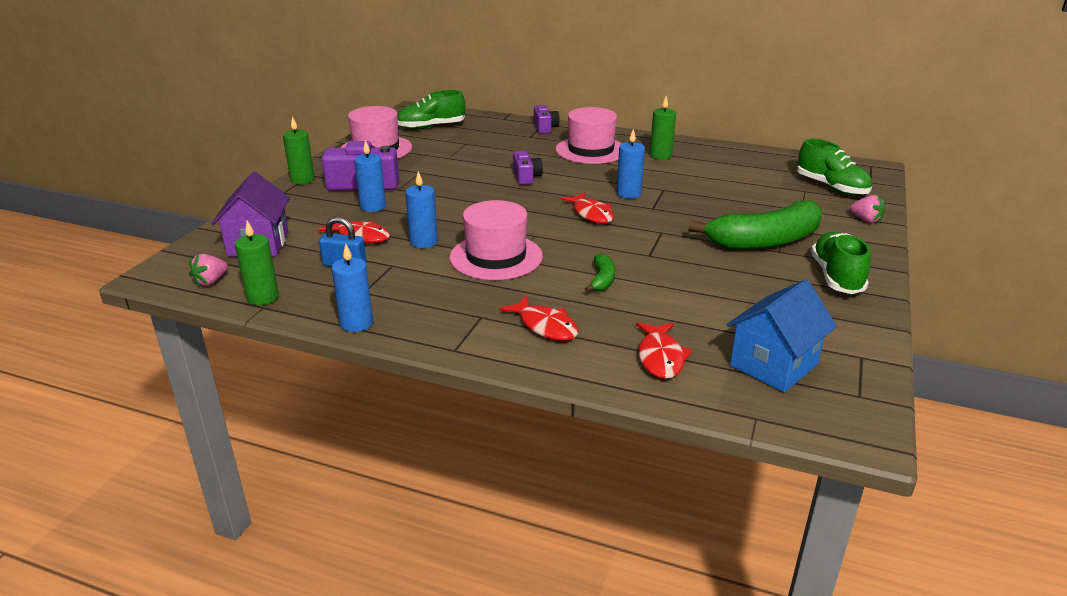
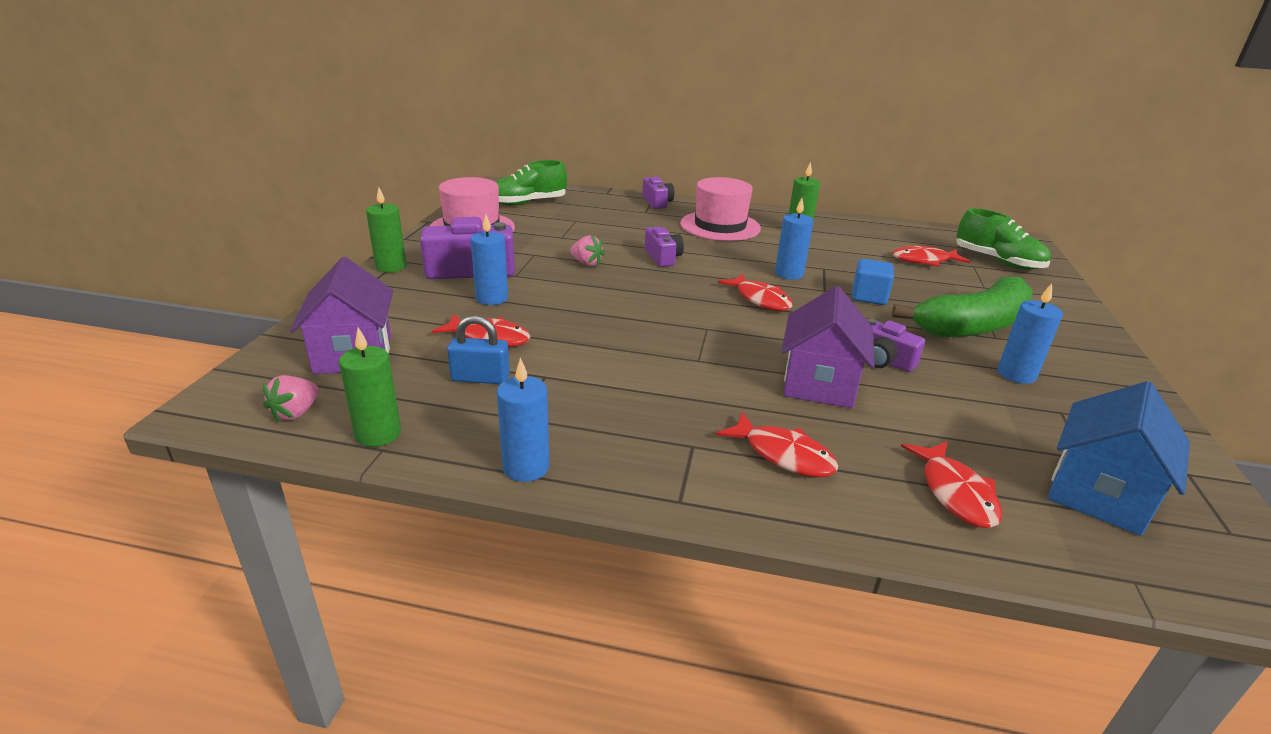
camera: 10 degrees left, 0 degrees up
(423, 242) = (574, 342): blue candle -> blue candle (1016, 374)
(496, 257) = (673, 358): pink hat -> none
(602, 280) = (819, 384): green banana -> purple house
(666, 265) = (883, 360): none -> purple camera
(688, 215) = (869, 297): none -> blue cube
(760, 185) = (924, 261): none -> red fish
(836, 277) = (1080, 366): green shoe -> none
(866, 220) = (1059, 297): pink strawberry -> pink strawberry (586, 263)

